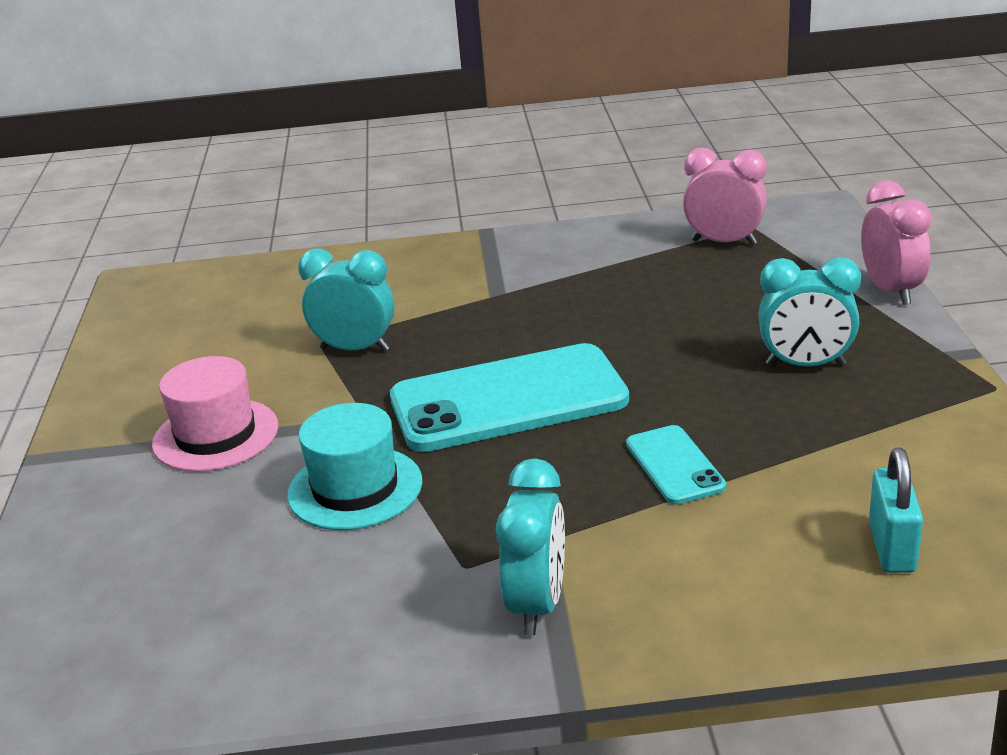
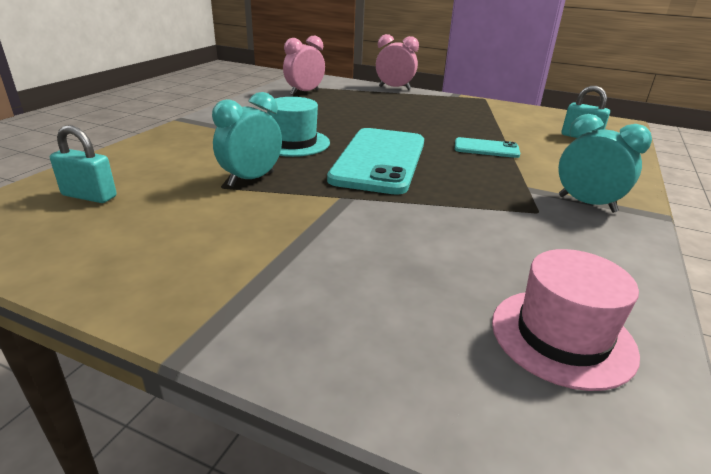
camera: 65 degrees left, 0 degrees up
(215, 435) = (287, 250): pink hat -> pink hat (562, 336)
(236, 298) = (89, 196): none -> turquoise padlock
(355, 488) = (424, 219): turquoise hat -> turquoise hat (293, 143)
(805, 365) = (432, 111): turquoise clock -> none

